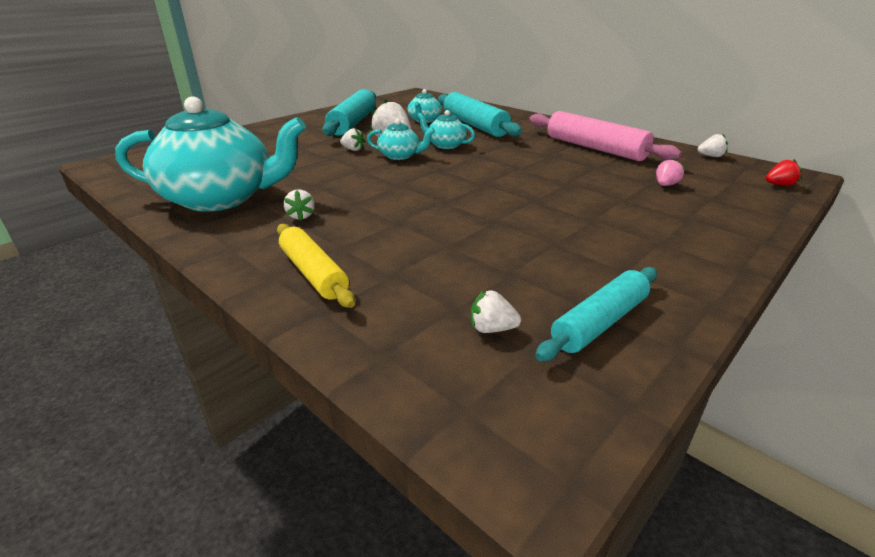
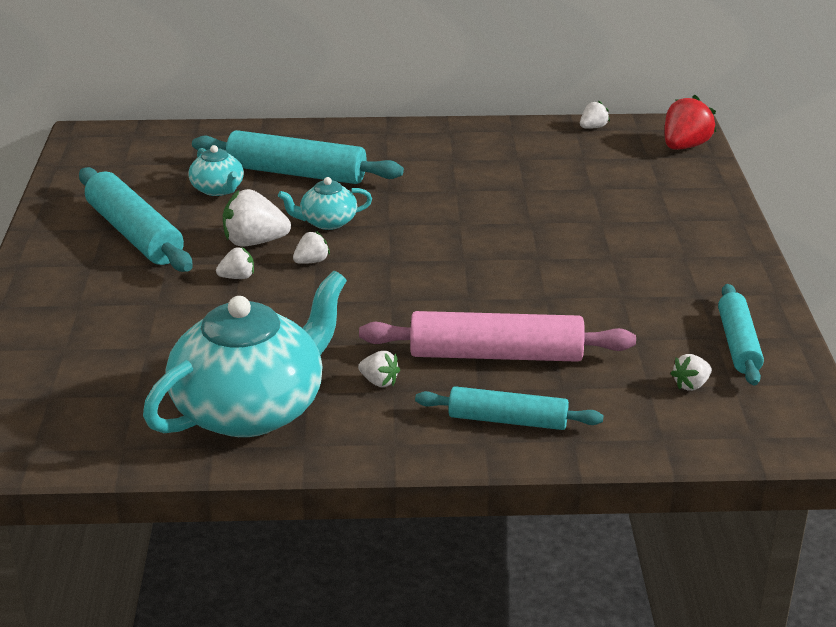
camera: 45 degrees left, 0 degrees up
(313, 273) = (507, 420): yellow rolling pin -> turquoise rolling pin
(400, 156) = (311, 261): turquoise teapot -> white strawberry
(595, 148) = (482, 159): pink rolling pin -> pink rolling pin (496, 355)
(665, 185) = (608, 187): pink strawberry -> none
(779, 185) = (684, 146): red strawberry -> red strawberry, size x1.83

